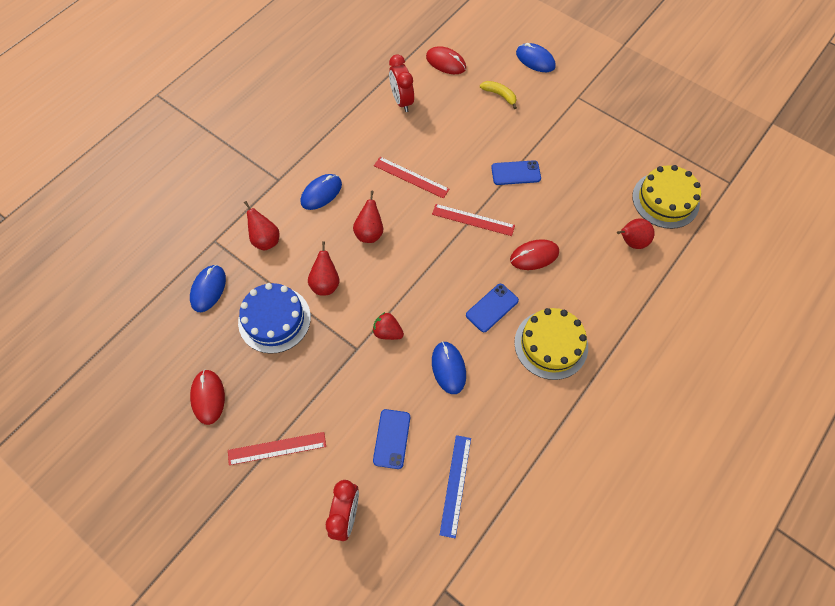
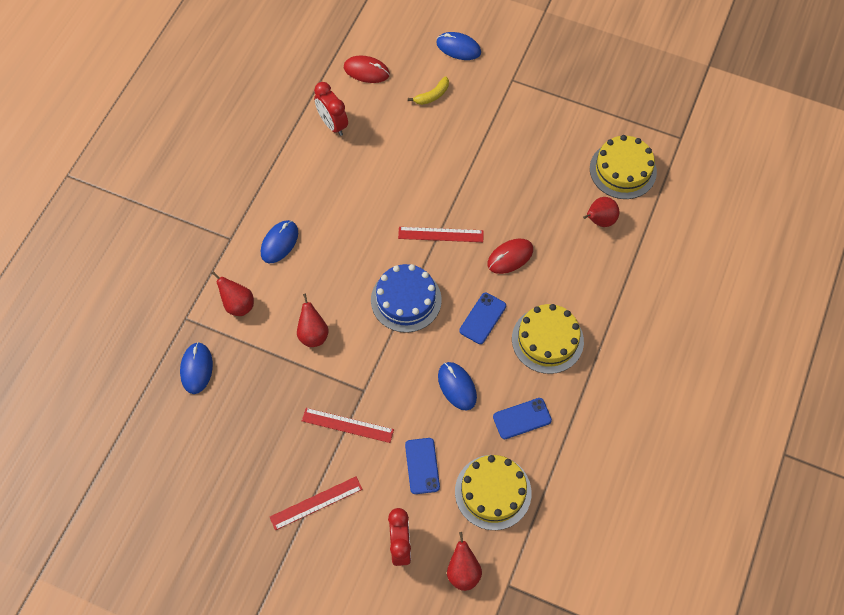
camera: 15 degrees left, 0 degrees up
(208, 397) = (233, 473): red mouse -> none
(274, 319) = (273, 382): blue cake -> blue cake (406, 300)
(369, 233) = (341, 272): red pear -> red pear (463, 571)
(387, 332) = (388, 367): red strawberry -> none
(411, 177) = (366, 205): red ruler -> red ruler (347, 425)
(455, 485) = (493, 492): blue ruler -> yellow cake
(499, 95) = (432, 95): yellow banana -> yellow banana turned 120 degrees clockwise
(515, 173) = (470, 176): blue phone -> blue phone (522, 418)

